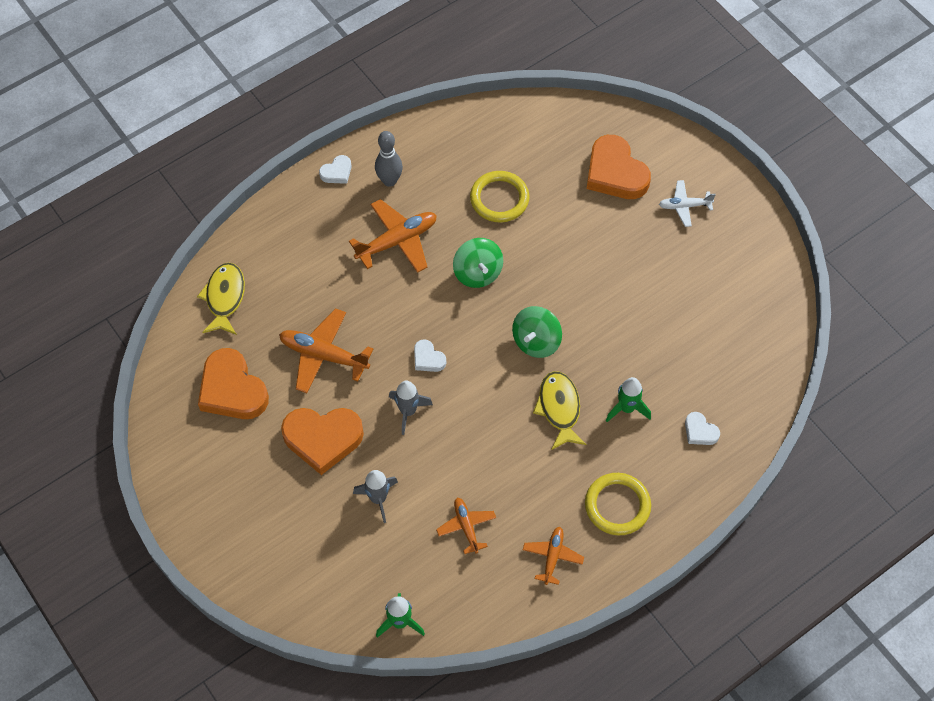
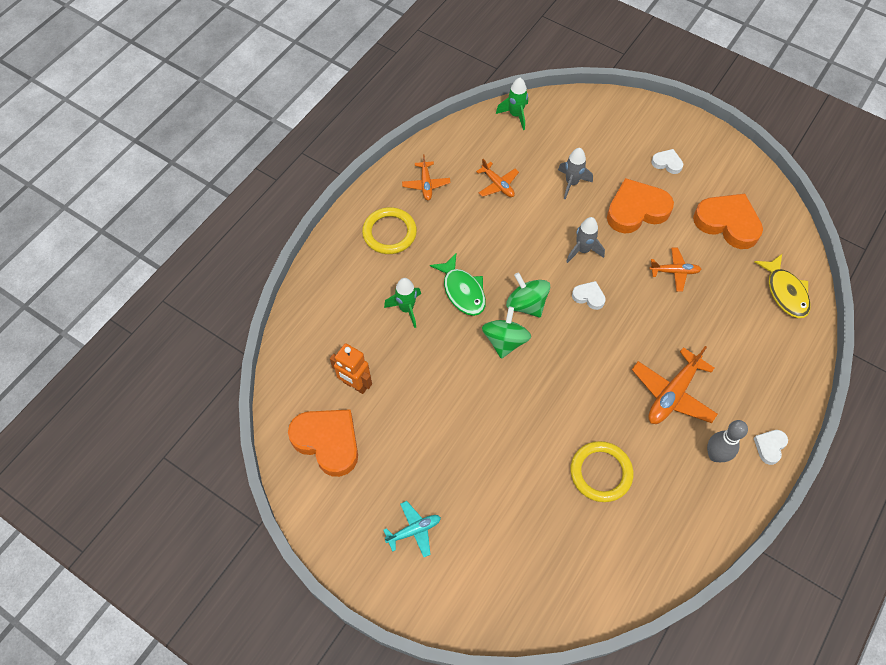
camera: 160 degrees right, 0 degrees up
(323, 355) = (674, 272): orange plane -> orange plane, size x0.59
(477, 273) = (584, 387): green spinning top -> green spinning top (526, 304)
(559, 408) = (462, 291): yellow fish -> green fish
(615, 173) = (498, 546): orange heart -> orange heart (327, 442)
(684, 206) = (414, 530): white plane -> turquoise plane
(700, 431) = (339, 309): white heart -> white heart (667, 163)
(703, 347) = (355, 385): none -> orange robot

